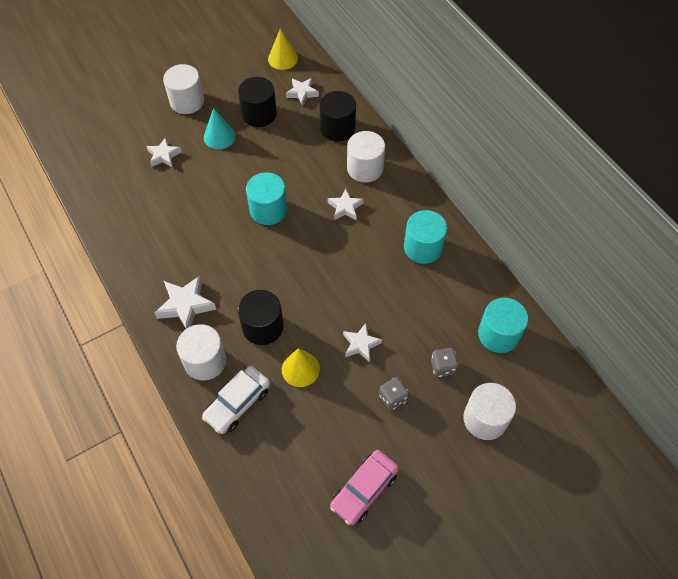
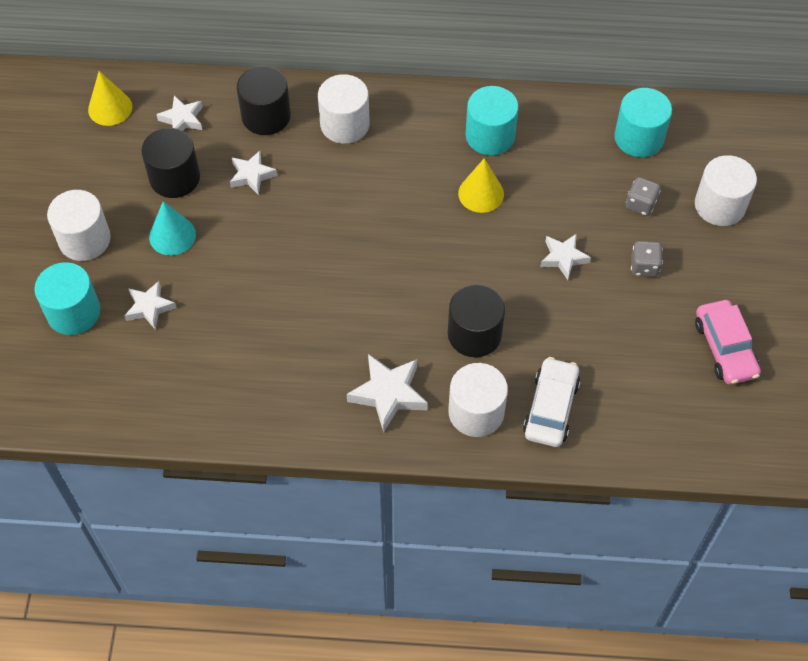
camera: 55 degrees left, 0 degrees up
(237, 403) = (551, 408): white car -> white car turned 150 degrees counterclockwise
(268, 210) = (323, 245): turquoise cylinder -> turquoise cylinder (73, 312)
(300, 369) = (552, 328): yellow cone -> yellow cone (481, 193)
(345, 207) = (382, 173): white star -> white star (252, 175)

